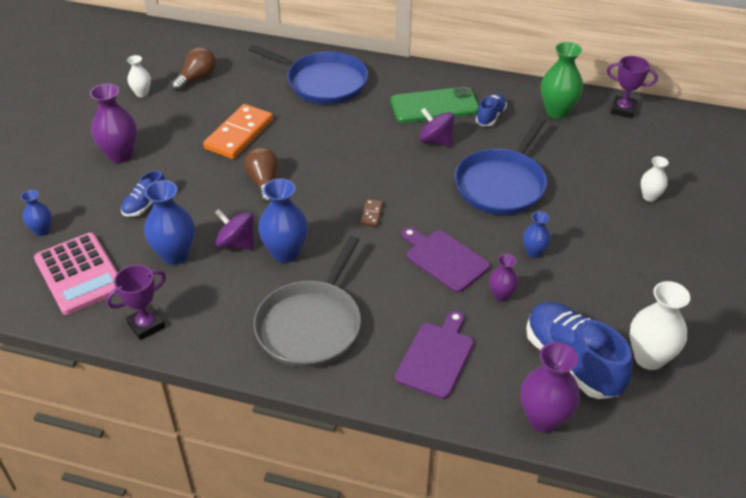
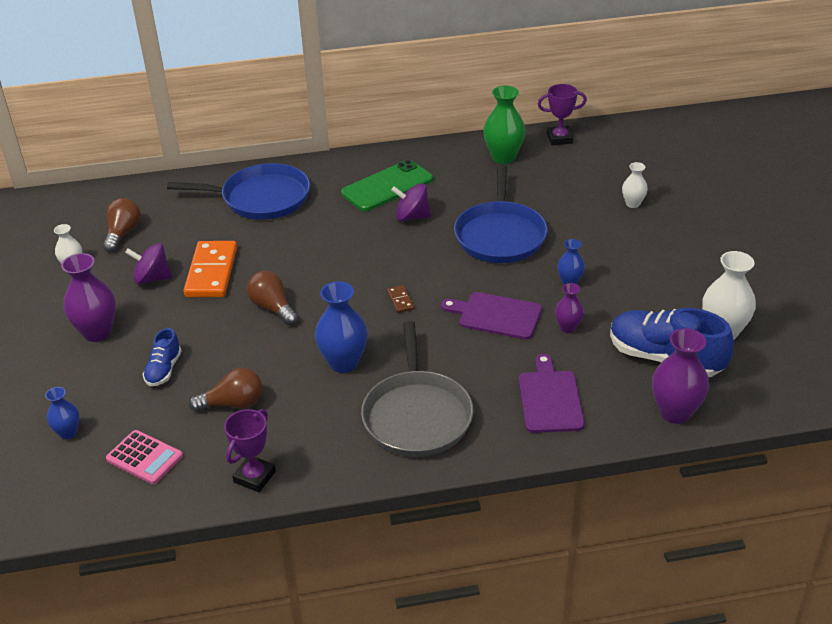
camera: 25 degrees left, 5 degrees down
(79, 274) = (144, 458): pink calculator -> pink calculator, size x0.63
(175, 255) = (233, 404): blue vase -> brown light bulb
(236, 243) = (288, 371): purple spinning top -> purple spinning top (152, 278)
(490, 117) = (447, 180): blue shoe -> none

